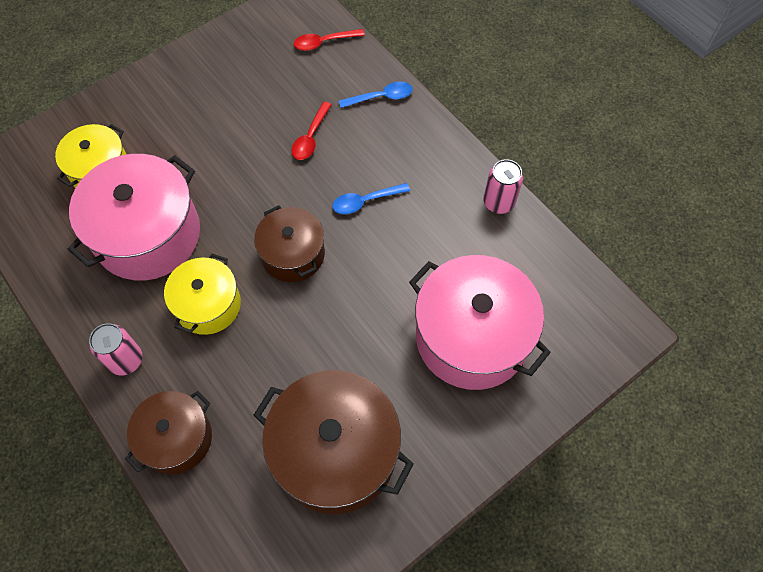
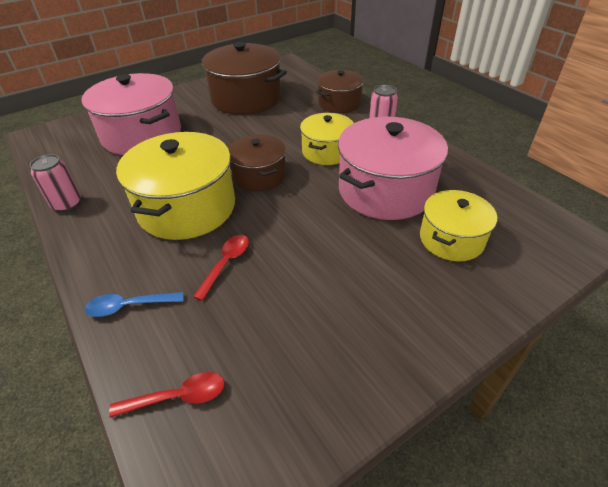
camera: 175 degrees left, 20 degrees down
(365, 201) = (187, 208): blue spoon -> yellow pot

